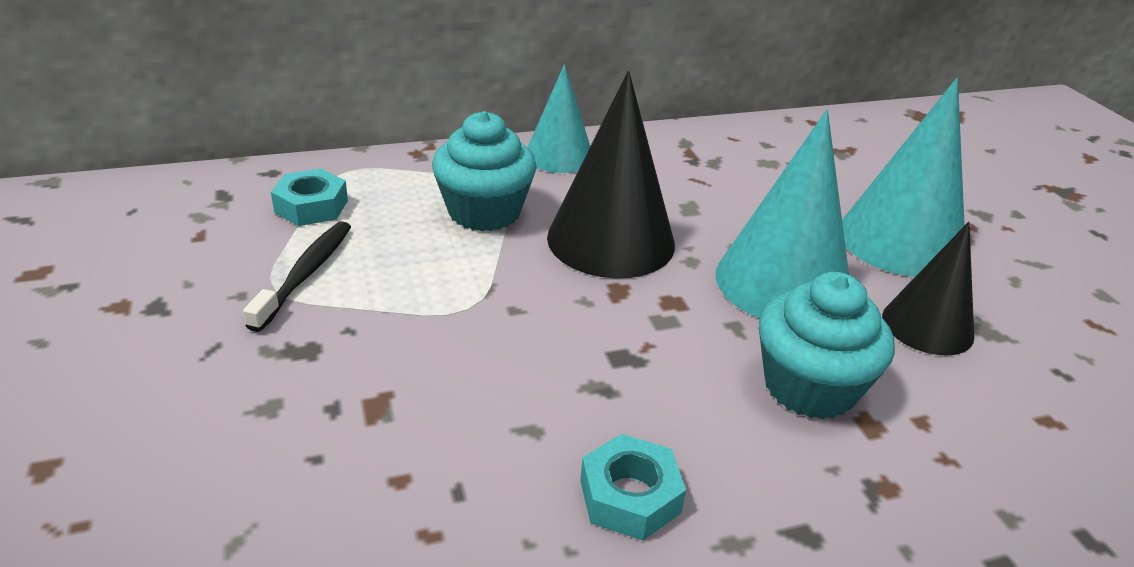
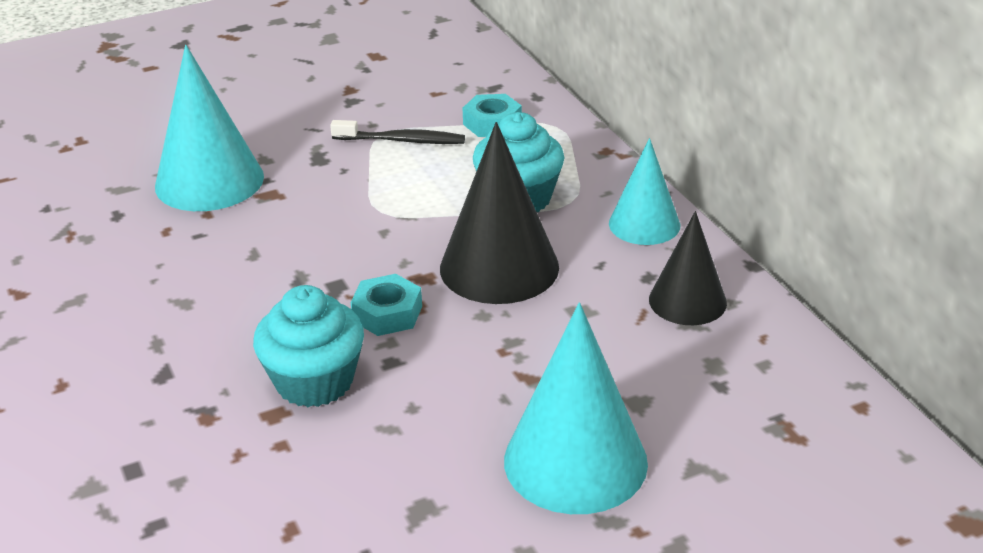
camera: 85 degrees right, 0 degrees up
(630, 496) = (195, 298): turquoise nut -> turquoise nut (387, 313)
(782, 283) = (462, 370): turquoise cone -> turquoise cone (209, 181)
(927, 326) = (417, 464): black cone -> black cone (687, 301)

